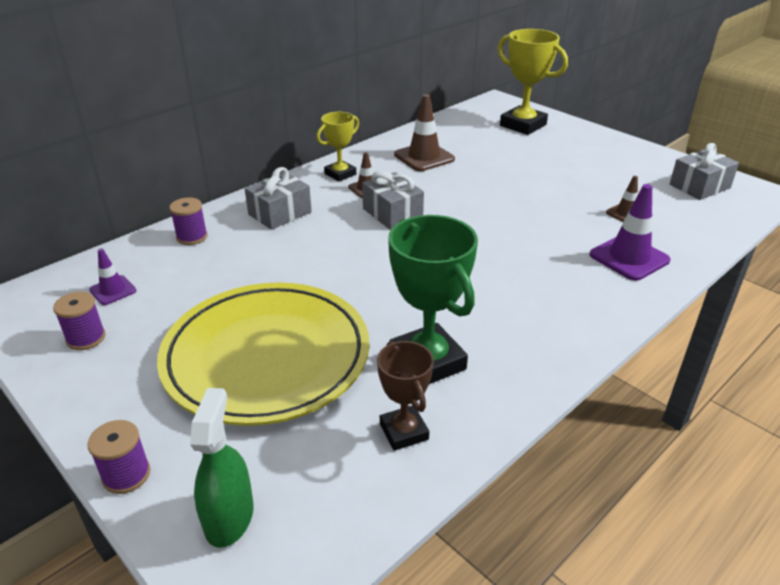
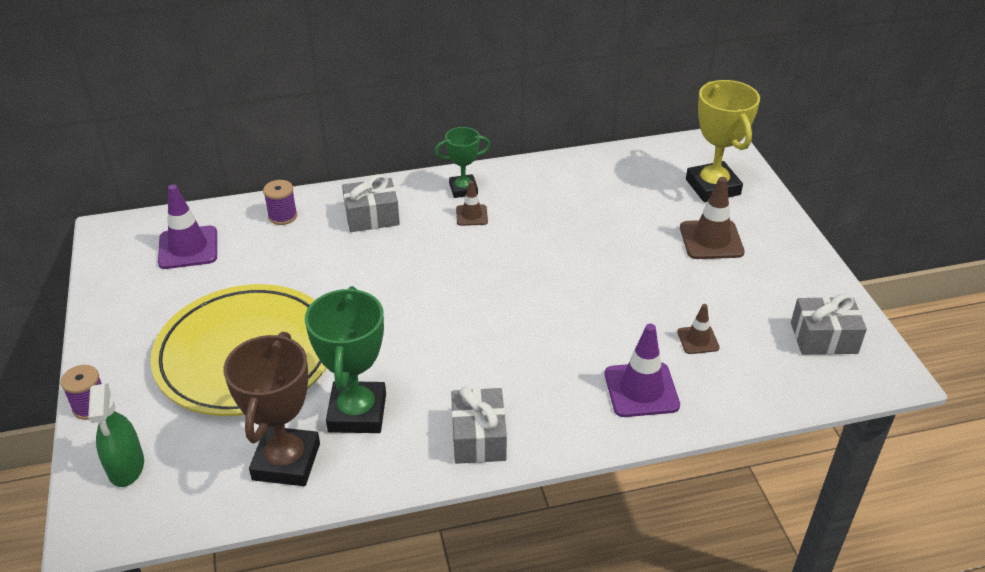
camera: 30 degrees right, 5 degrees up
(86, 338) = (141, 285): purple spool -> none
(113, 290) = (188, 248): purple traffic cone -> purple traffic cone, size x1.77
(229, 517) = (126, 466): green spray bottle -> green spray bottle turned 135 degrees clockwise
(340, 174) = (463, 189): yellow trophy -> green trophy
(392, 213) = (468, 253): grey gift -> grey gift (478, 437)
(403, 431) = (286, 461): brown trophy -> brown trophy, size x1.68
(424, 157) = (563, 195): brown traffic cone -> brown traffic cone (711, 240)

